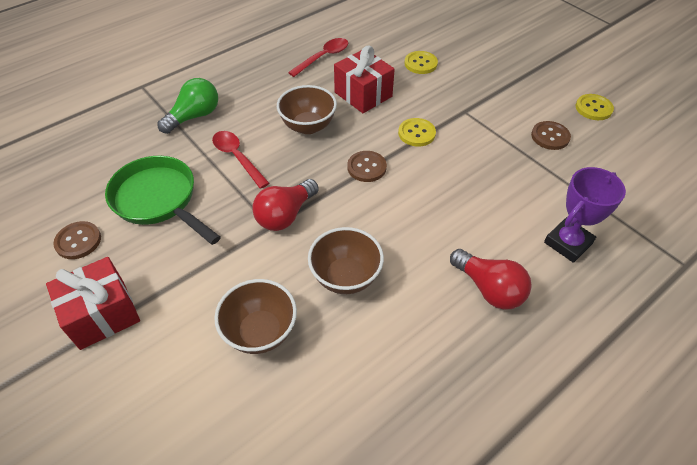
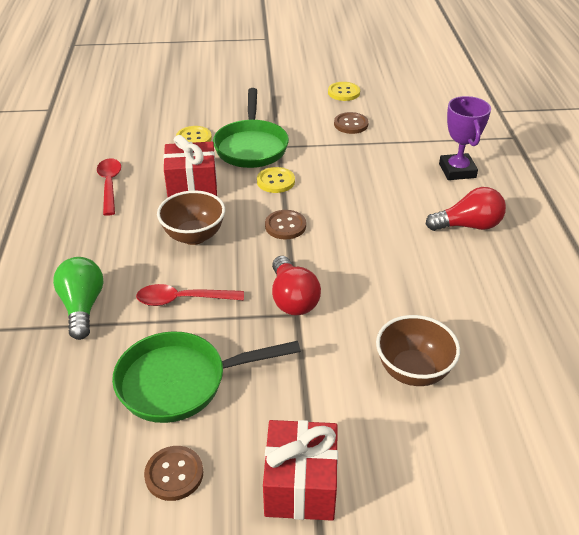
camera: 55 degrees left, 10 degrees down
(345, 277) = (396, 293): brown bowl -> none
(446, 97) = (251, 146): none -> green pan

